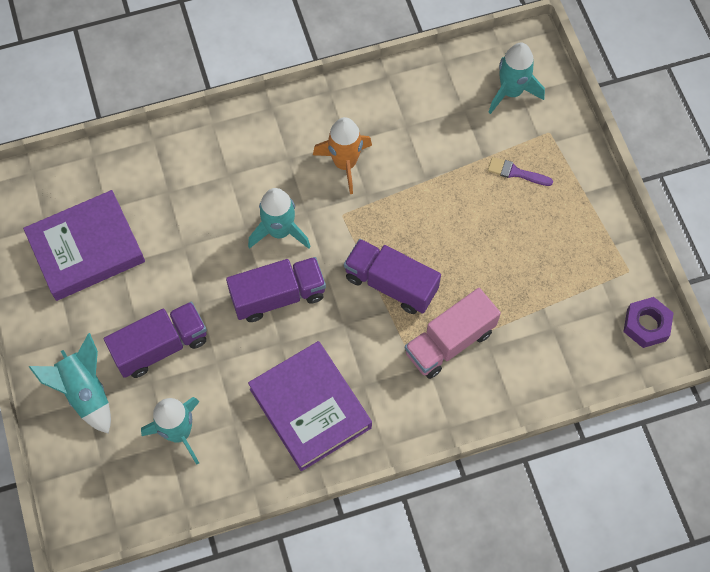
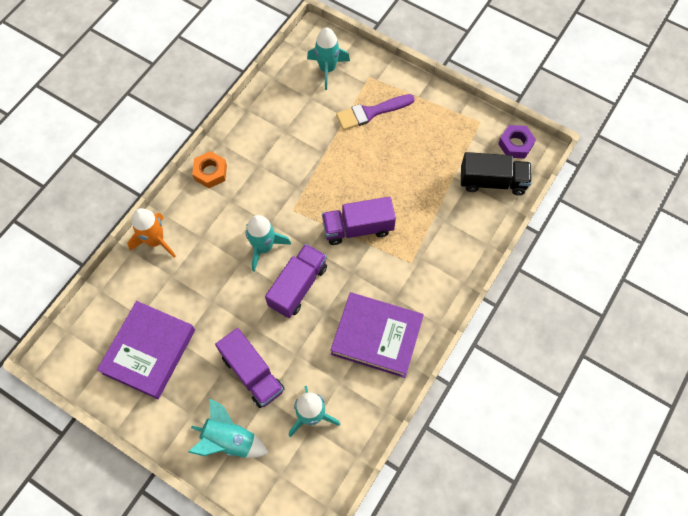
camera: 40 degrees left, 0 degrees up
(161, 346) = (252, 373): purple truck -> purple truck turned 120 degrees clockwise
(294, 115) = (210, 172): none -> orange nut
(345, 163) = (267, 178): orange rocket -> orange rocket (155, 241)
(449, 342) = (421, 235): pink truck -> none
(516, 172) = (371, 112): purple brush -> purple brush, size x1.68
(581, 345) = (492, 181): none -> black truck

